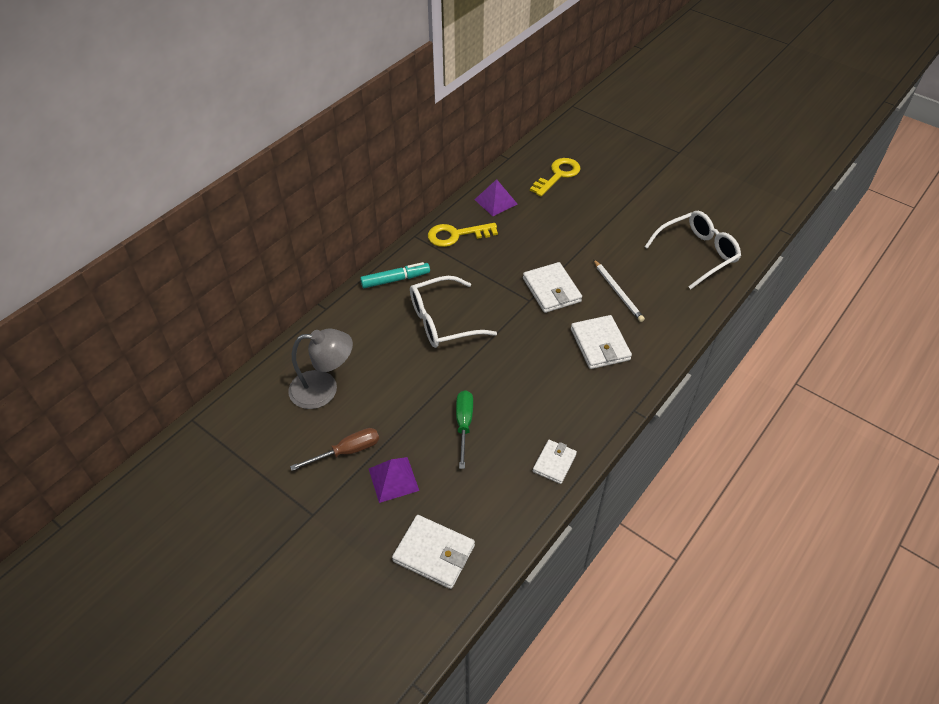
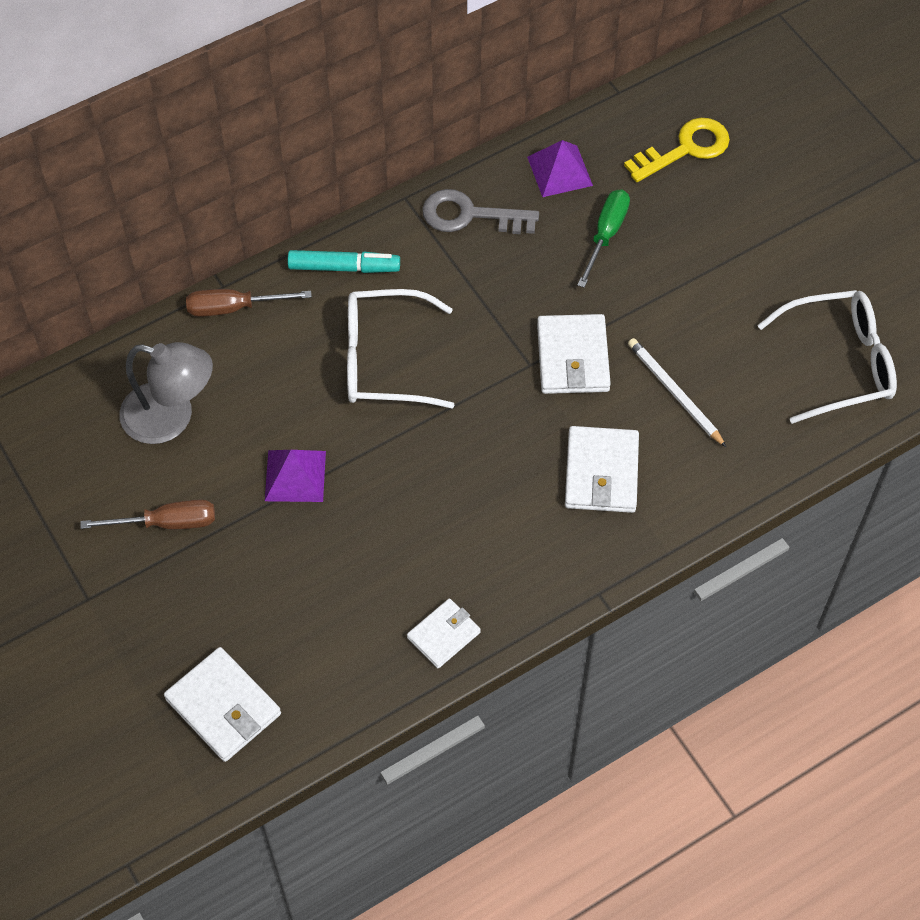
camera: 20 degrees right, 10 degrees up
(338, 318) = (234, 308): none -> brown screwdriver
(393, 479) = (213, 585): purple pyramid -> purple pyramid (295, 476)
(456, 235) = (470, 215): yellow key -> grey key
(464, 425) = (343, 536): green screwdriver -> green screwdriver (606, 235)
(618, 292) = (674, 393): white pencil -> white pencil turned 150 degrees clockwise

